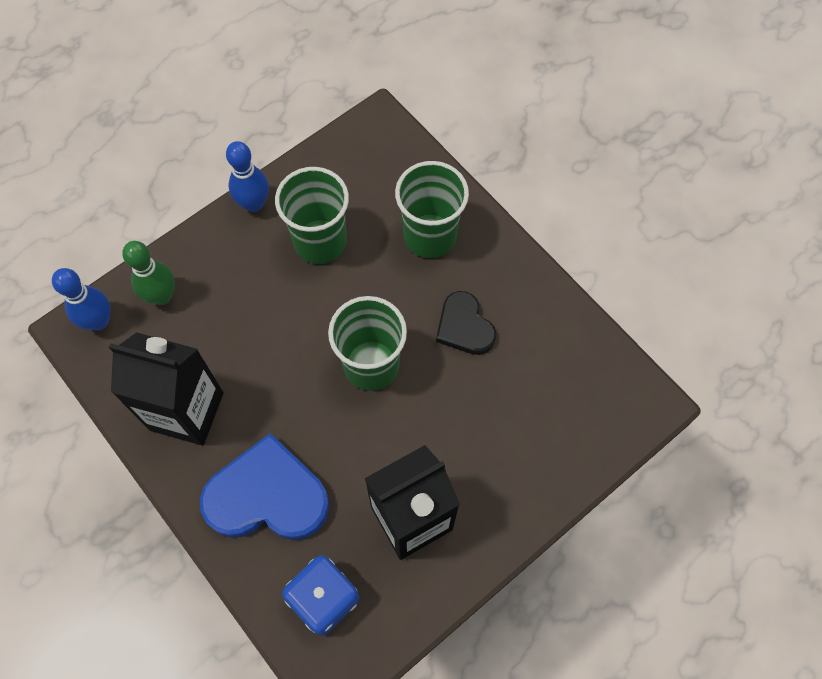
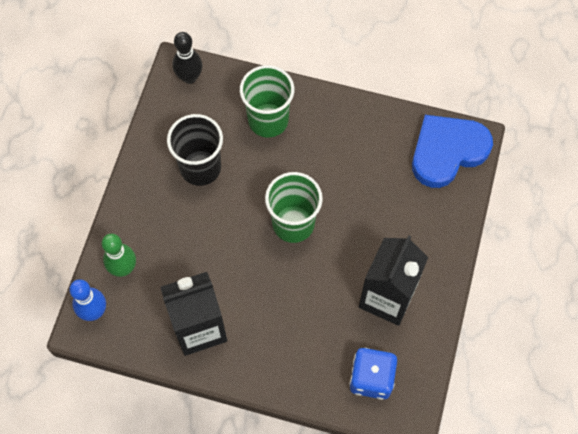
camera: 35 degrees left, 0 degrees up
(254, 204) = (137, 171): blue bowling pin -> none
(267, 496) = (291, 344): blue heart -> blue heart (447, 151)
(320, 241) = (200, 167): green cup -> black cup
(382, 140) = (189, 77): none -> black bowling pin
(464, 327) = (332, 163): black heart -> none

